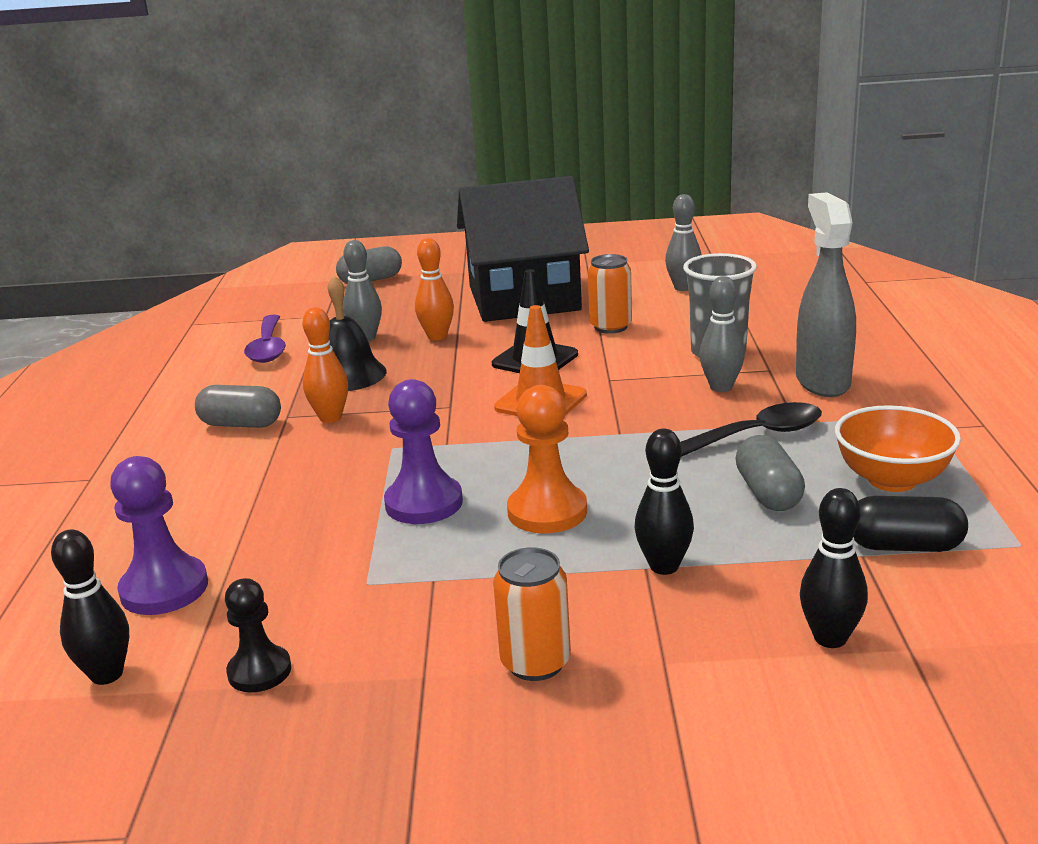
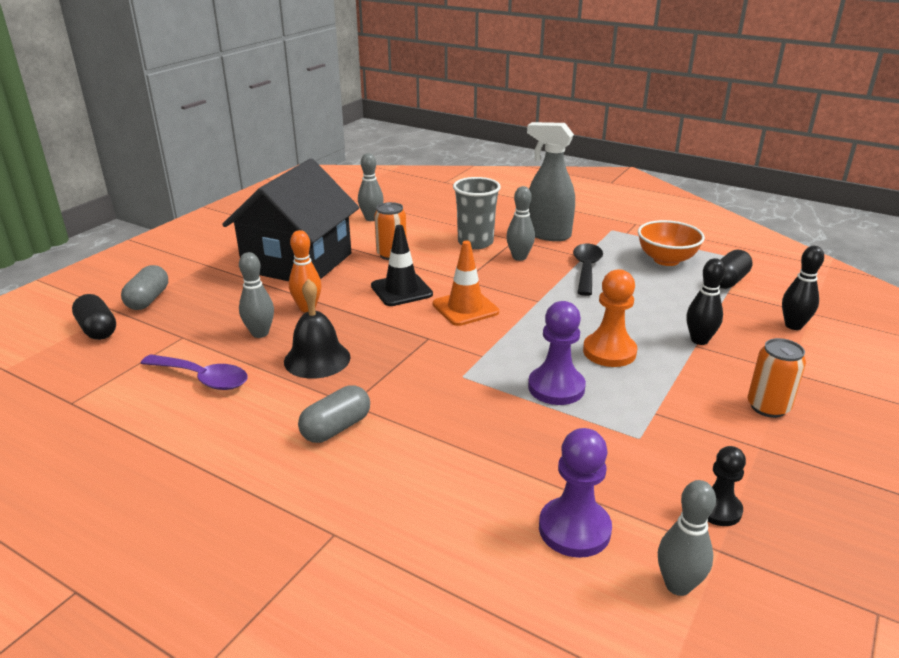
camera: 60 degrees left, 5 degrees up
(107, 674) = (678, 585): black bowling pin -> grey bowling pin
(302, 286) = (97, 329): none -> black capsule
(330, 418) = (381, 386): orange bowling pin -> none
(768, 493) = (650, 289): grey capsule -> none

